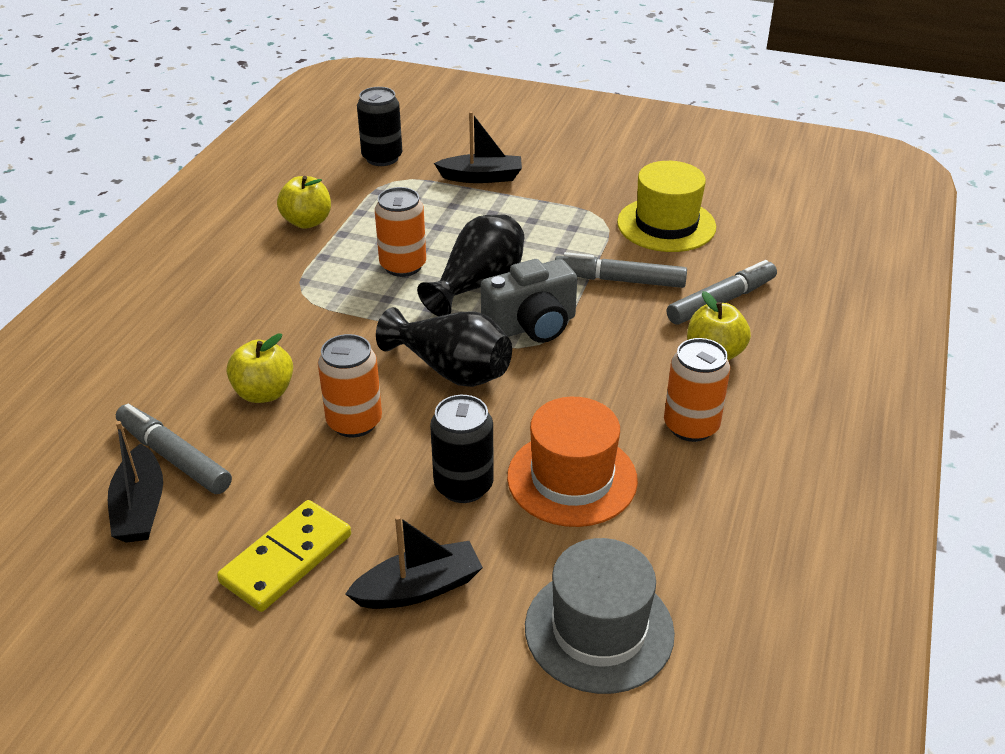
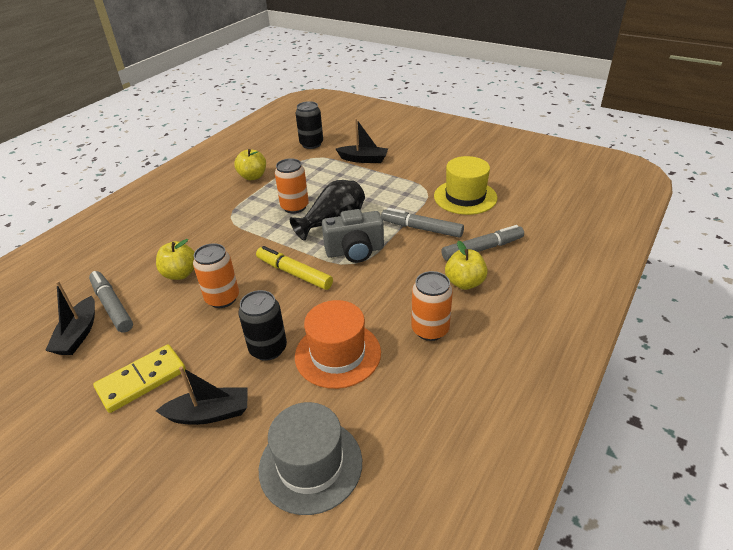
camera: 15 degrees right, 0 degrees up
(451, 370) = (294, 273): black vase -> yellow marker

